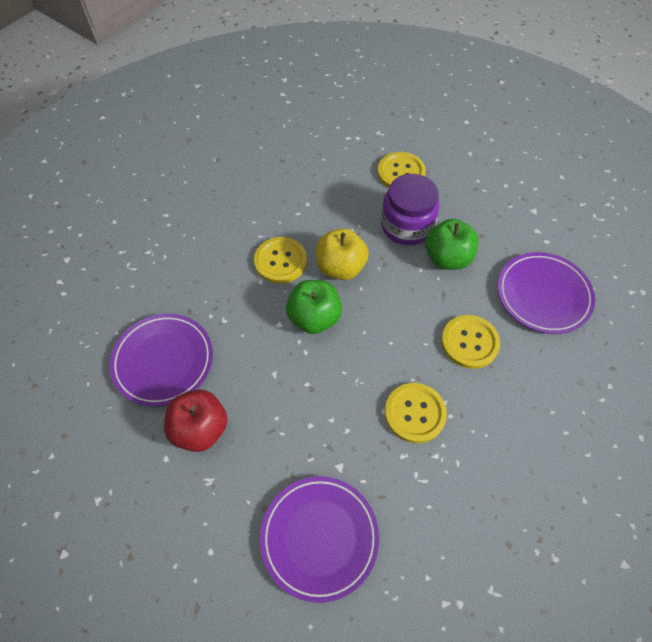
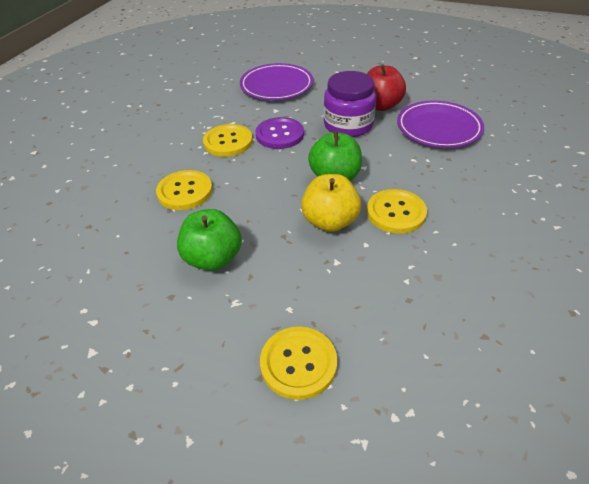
camera: 165 degrees right, 15 degrees down
(349, 408) = (279, 134): none -> purple button
(407, 226) = (269, 284): purple jar -> purple jar (348, 125)
(543, 295) = (103, 246): purple plate -> none

